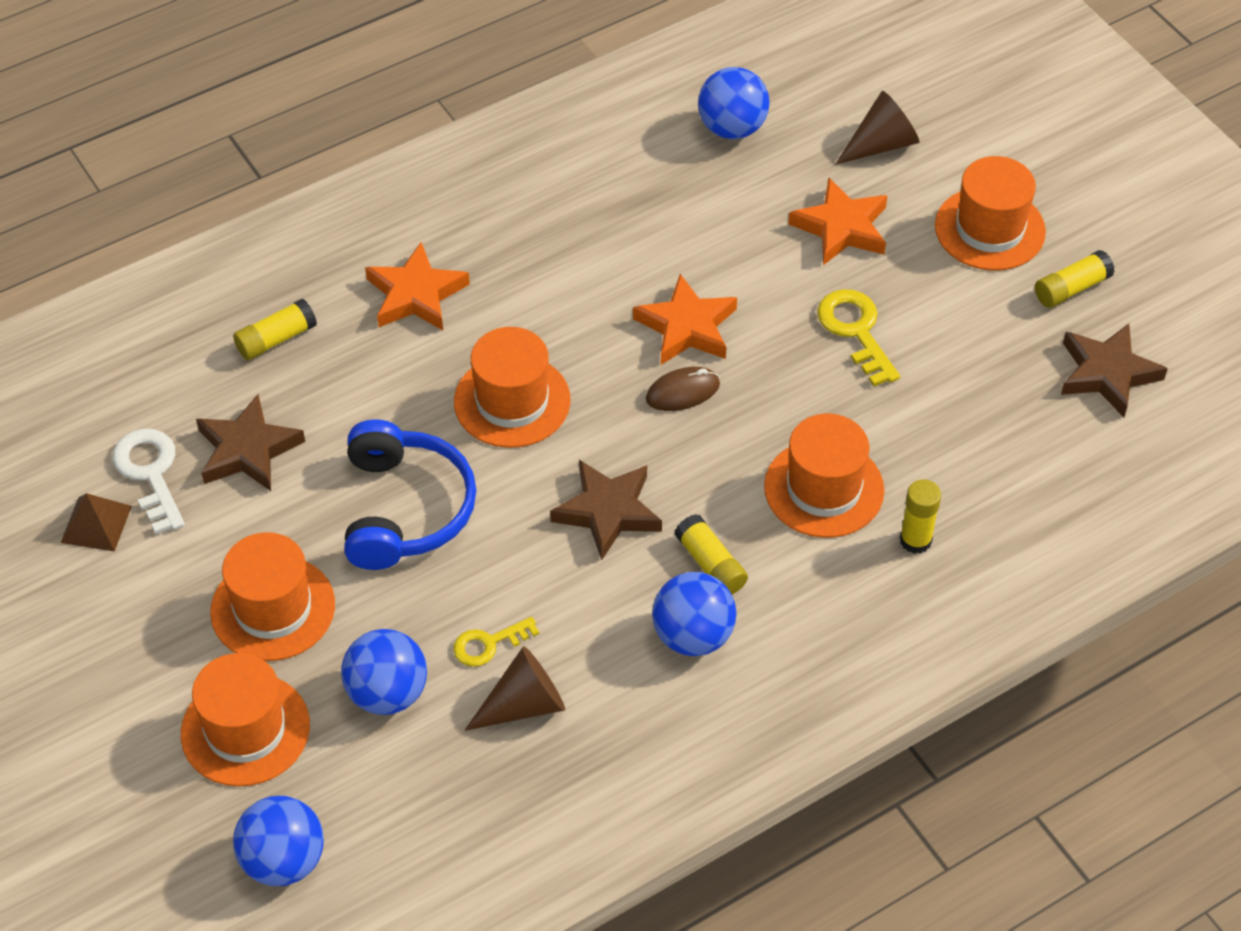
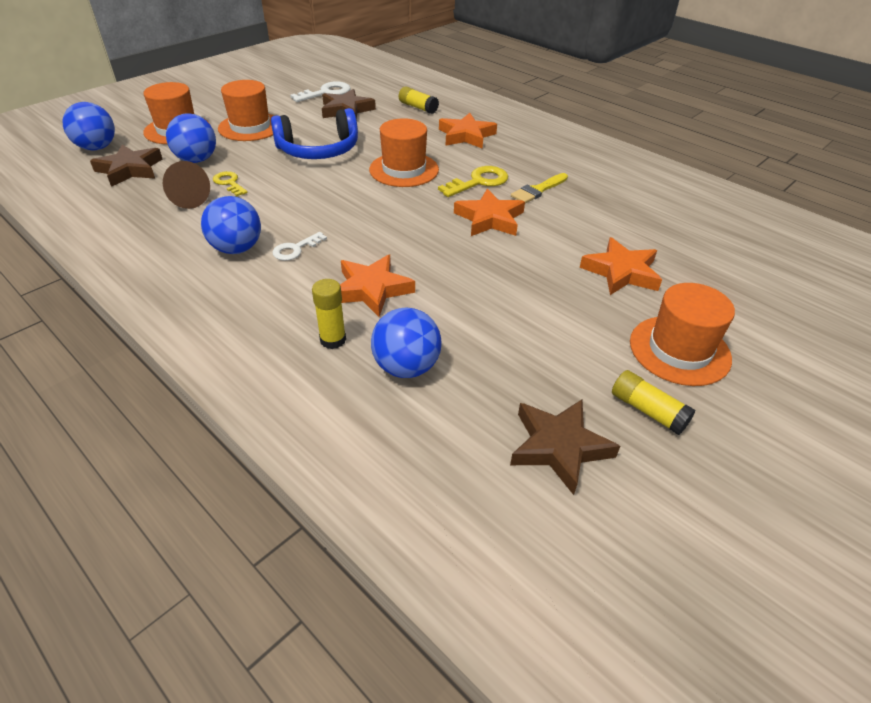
camera: 75 degrees right, 10 degrees down
(96, 524) = (295, 86): brown pyramid -> none
(607, 511) = (331, 208): brown star -> brown star (130, 169)
(623, 251) = (538, 190): none -> yellow brush
(682, 392) = (435, 223): brown mouse -> none
(710, 564) = (295, 249): yellow glue stick -> white key
(732, 128) = (675, 217): blue ball -> blue ball (406, 367)
(824, 488) = (371, 289): orange hat -> orange star
(856, 331) = (525, 289): yellow key -> yellow key (478, 182)
(881, 144) = (720, 282): brown cone -> none

